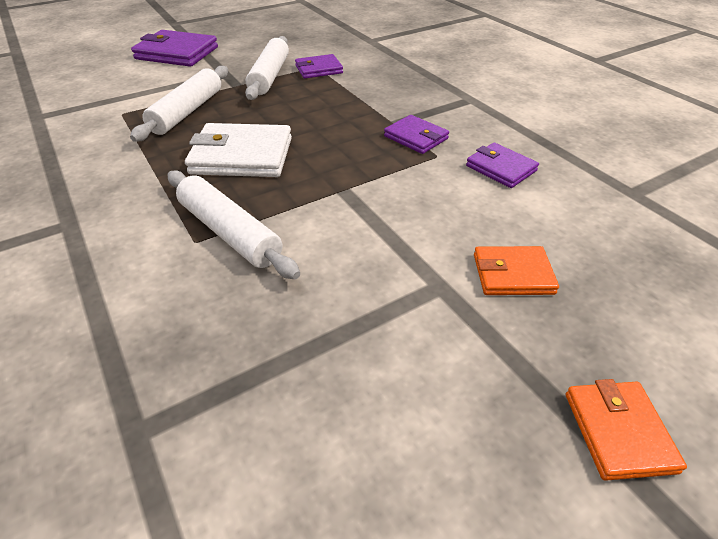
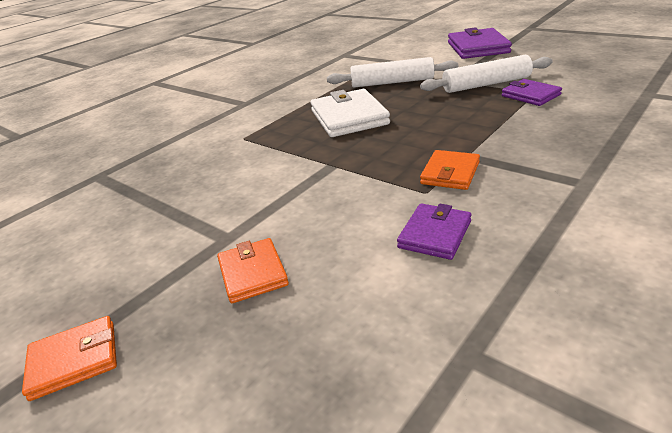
camera: 75 degrees right, 10 degrees down
(230, 232) = (256, 144): white rolling pin -> none
(416, 137) = (450, 173): purple wallet -> orange wallet

